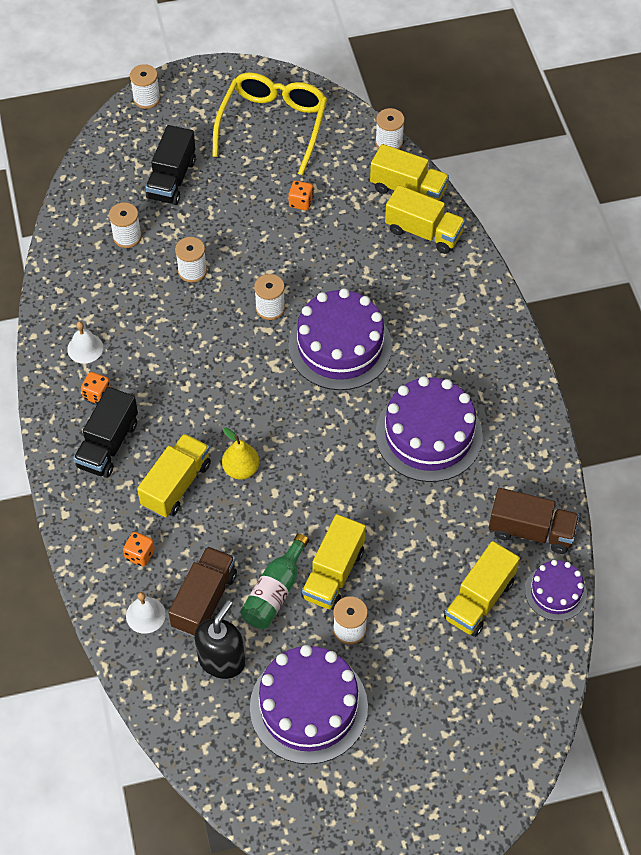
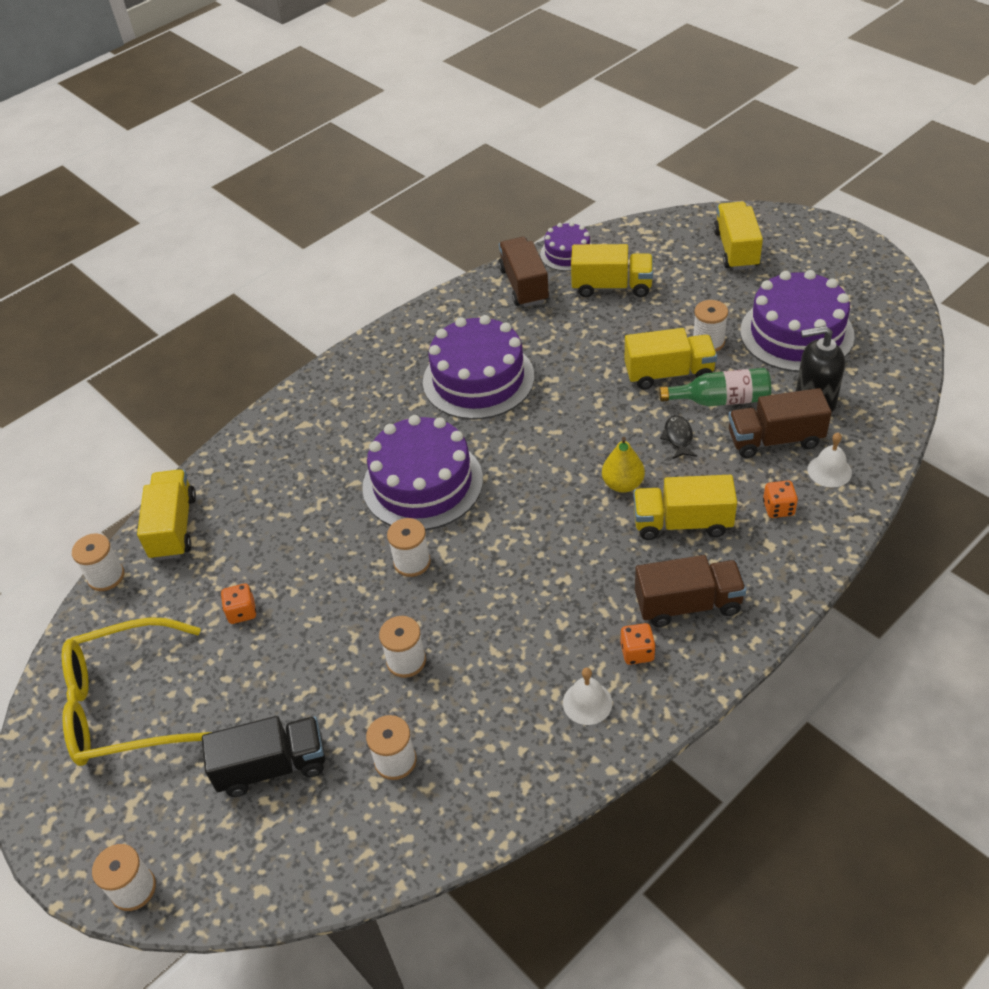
camera: 115 degrees left, 10 degrees down
(108, 445) = (688, 604): black truck -> brown truck
(258, 535) = (678, 437): none -> black fish
(423, 232) = (230, 488): yellow truck -> yellow truck (736, 249)

